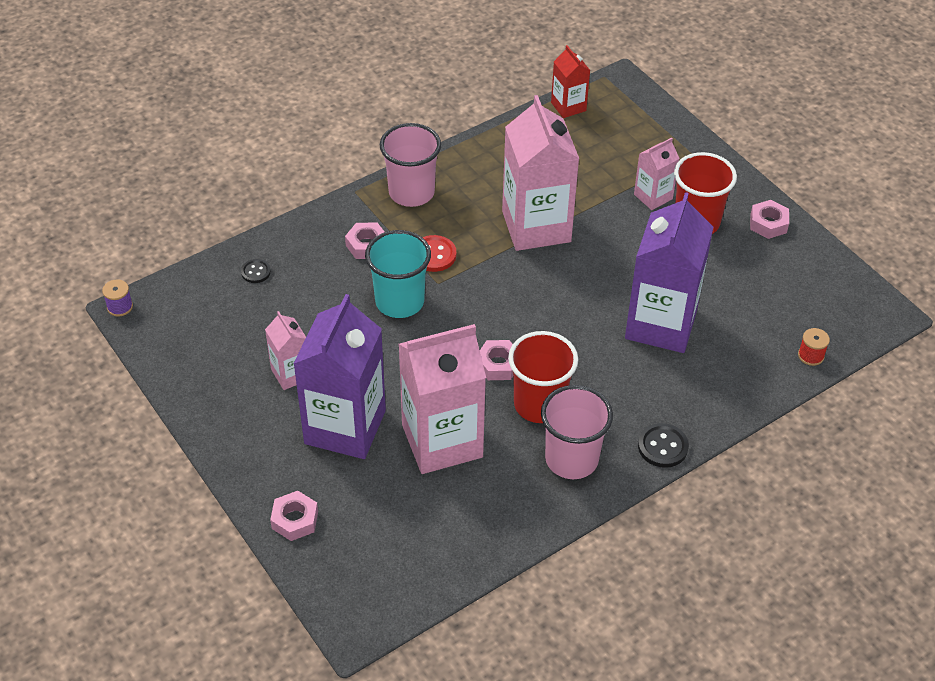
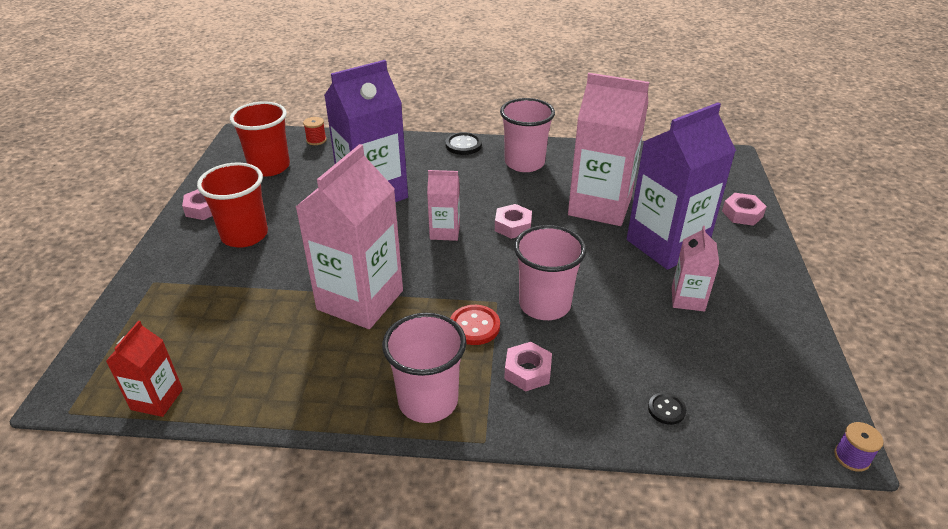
camera: 140 degrees left, 10 degrees down
(399, 301) = (544, 304): turquoise cup -> pink cup
(539, 404) = (511, 194): red cup -> red cup (269, 167)
(653, 196) = (239, 269): pink carton -> pink carton (445, 231)

